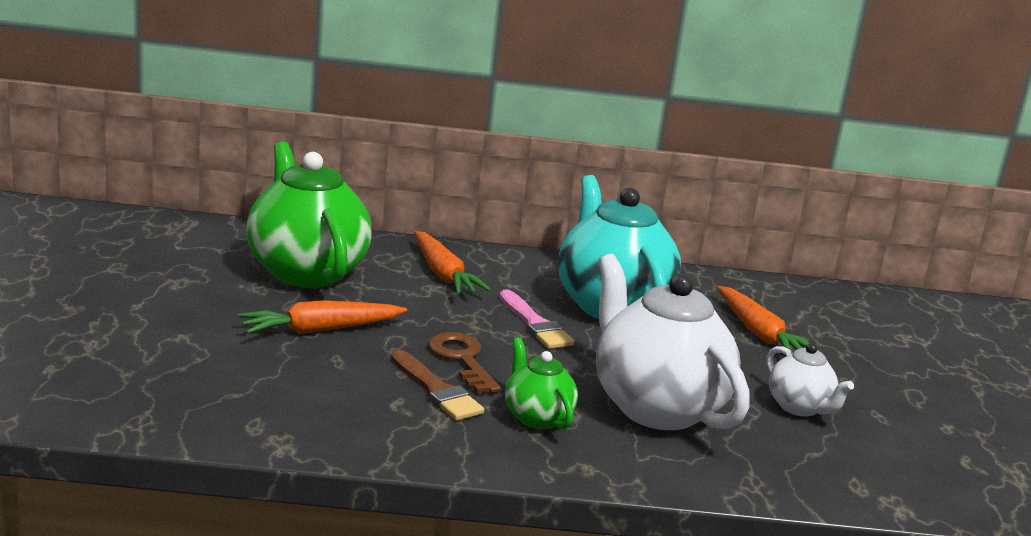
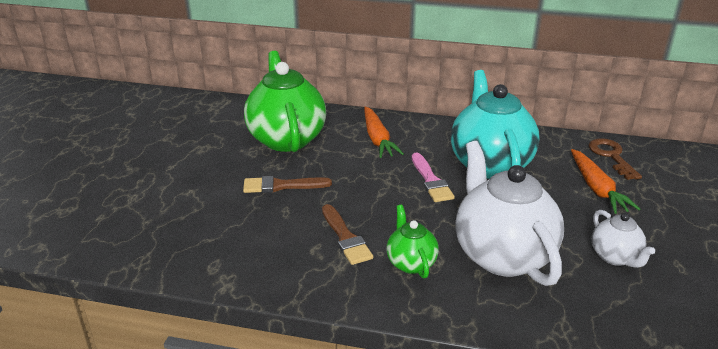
camera: 15 degrees right, 10 degrees up
(320, 330) = (281, 186): orange carrot -> brown brush
(462, 359) = (371, 211): brown key -> brown key (611, 156)

